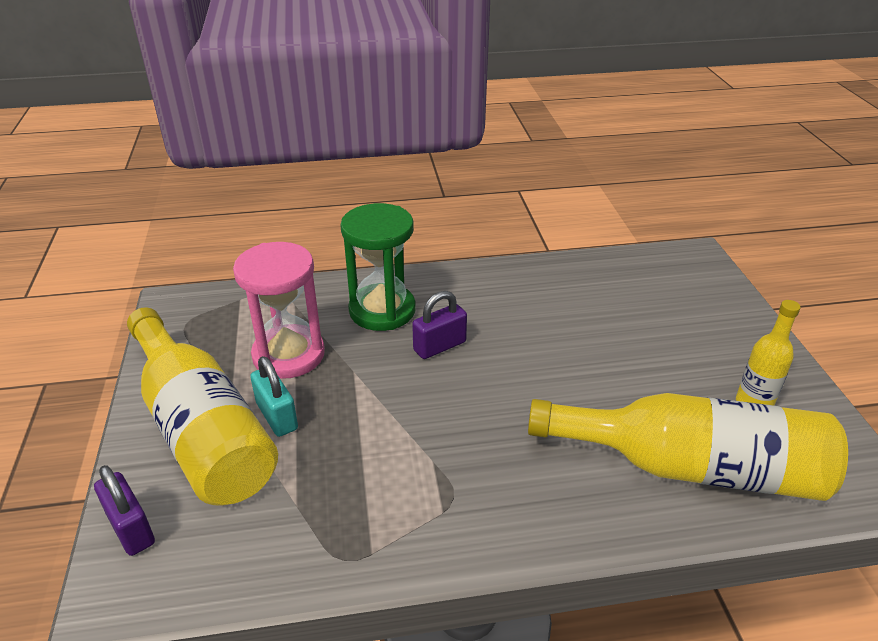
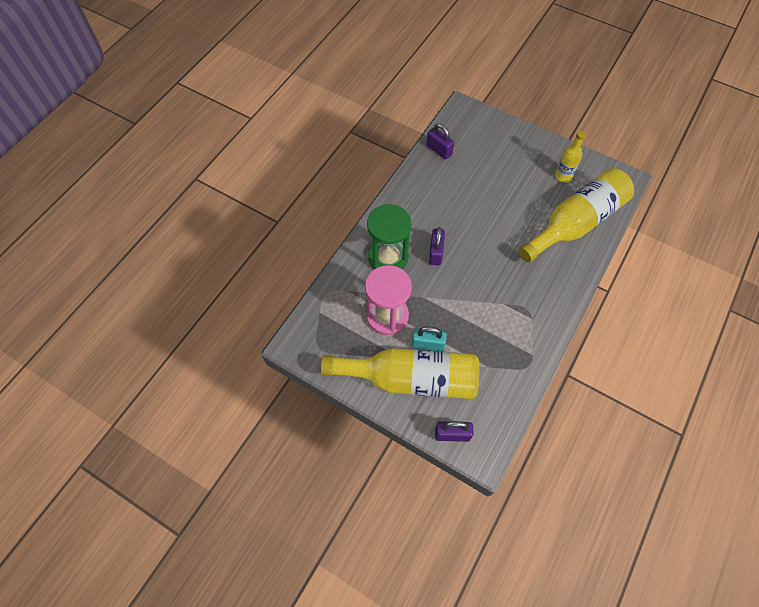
camera: 50 degrees left, 25 degrees up
(602, 269) = (439, 150): none -> purple padlock

